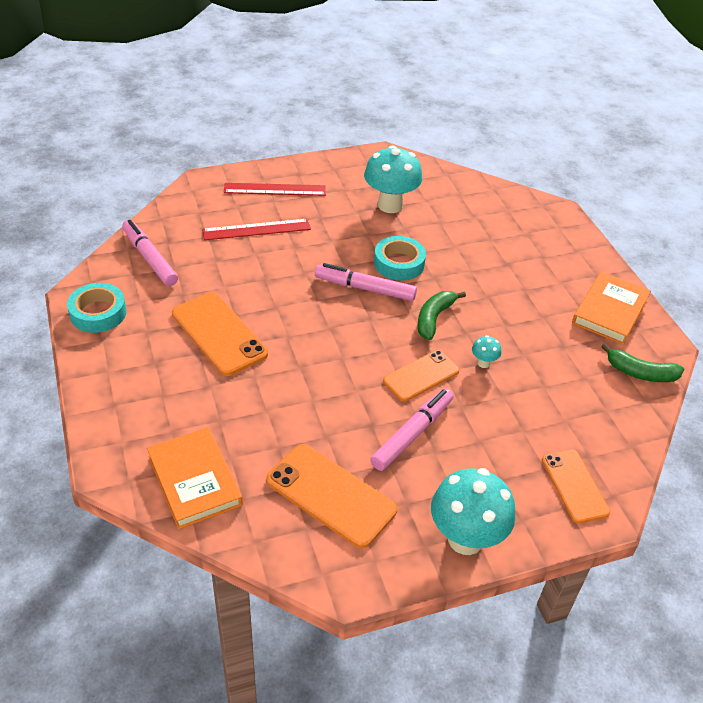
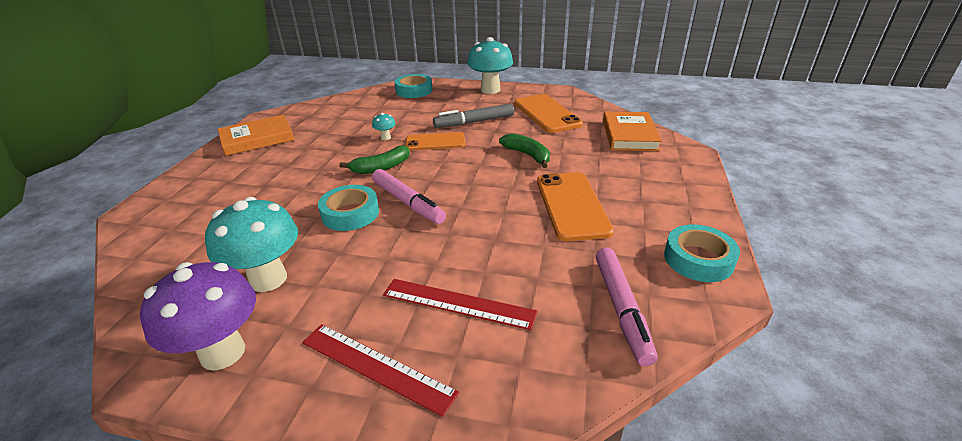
camera: 145 degrees left, 10 degrees down
(360, 171) = (223, 352): none -> purple mushroom
(412, 434) = (474, 122): pink marker -> grey marker
(574, 486) = (414, 91): orange phone -> turquoise tape
(641, 373) = (303, 112): green banana -> green banana (527, 155)

